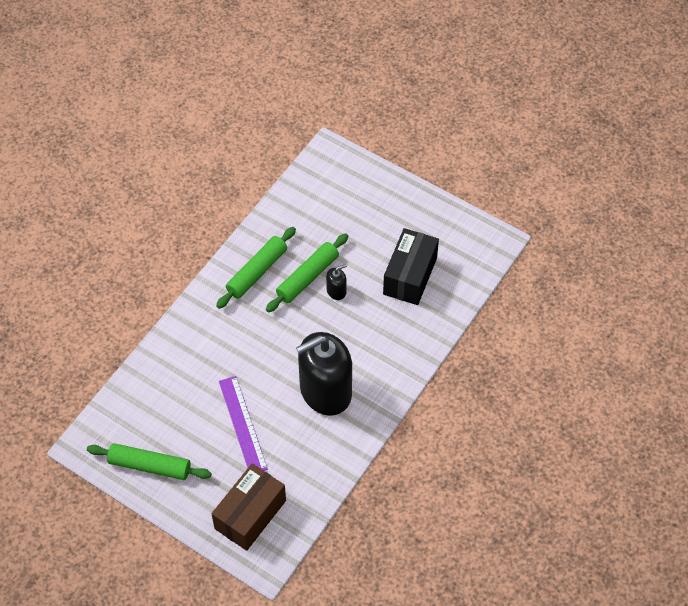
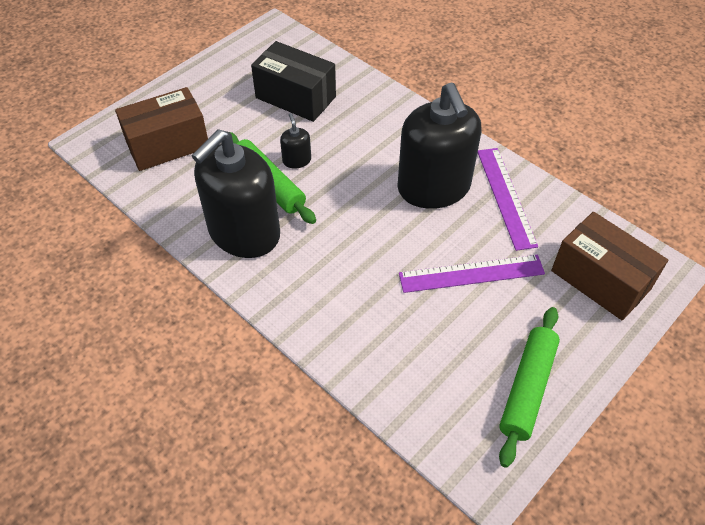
camera: 80 degrees left, 5 degrees down
(257, 272) = (244, 233): green rolling pin -> black soap dispenser
(325, 444) = (505, 197): none -> purple ruler
(335, 202) = (168, 145): none -> brown box

